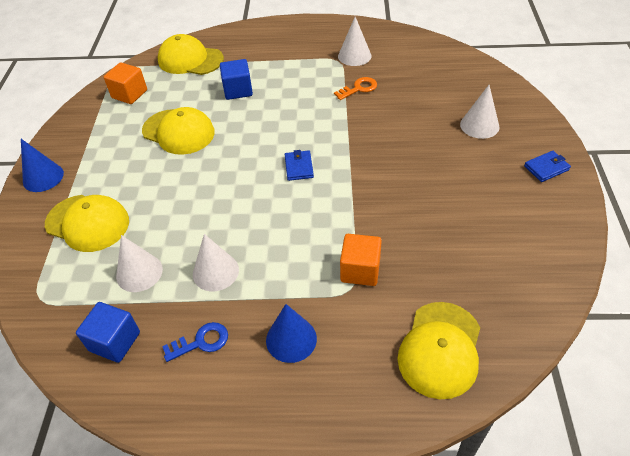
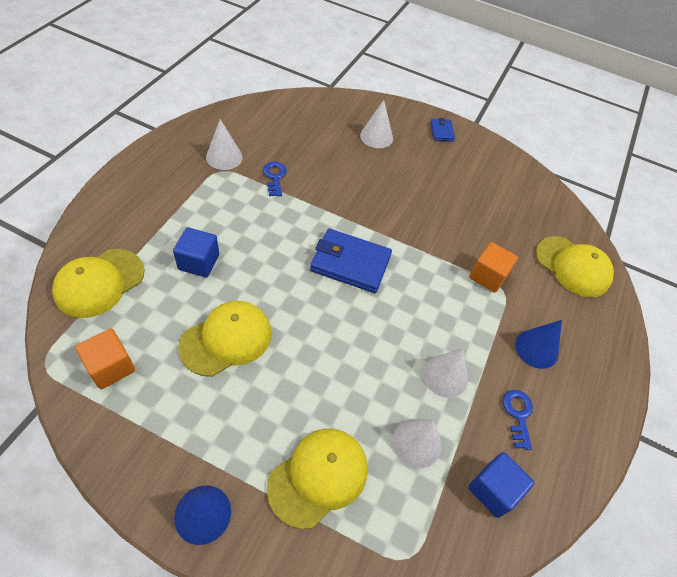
camera: 75 degrees left, 5 degrees up
(299, 167) = (350, 263): blue wallet -> blue wallet, size x1.97
(359, 88) = (275, 177): orange key -> blue key

